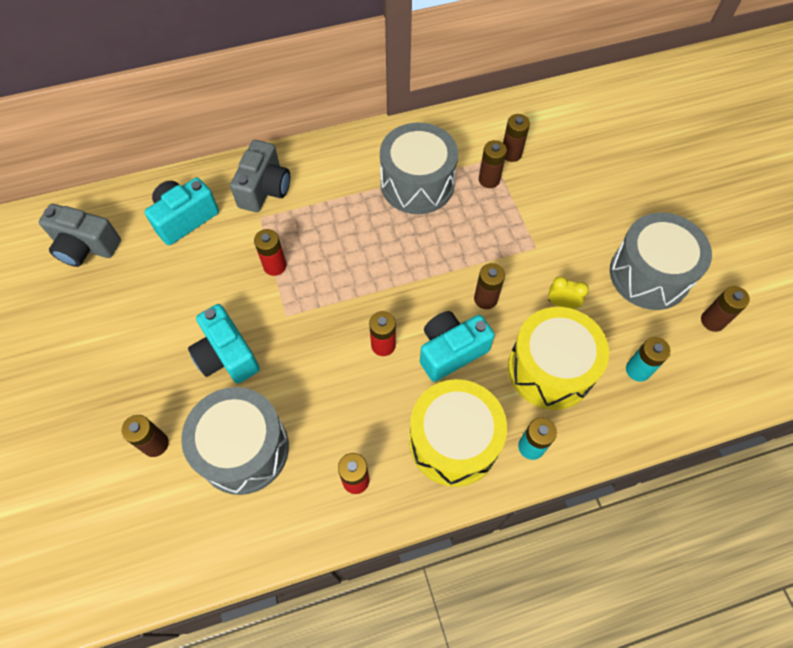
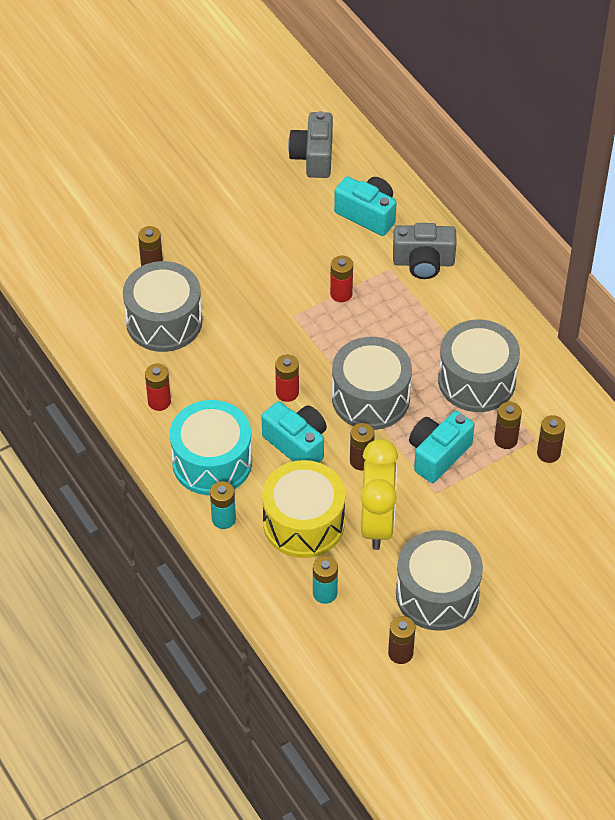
camera: 75 degrees right, 10 degrees down
(227, 356) = (241, 286): turquoise camera -> turquoise camera (438, 454)
(412, 272) = (370, 398): none -> grey drum
(453, 441) = (212, 462): yellow drum -> turquoise drum
(562, 303) = (377, 523): yellow clock -> yellow clock, size x2.36

